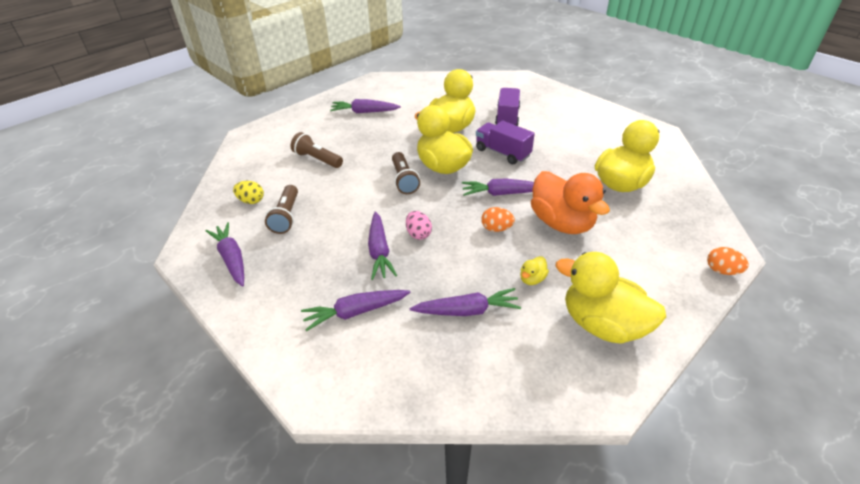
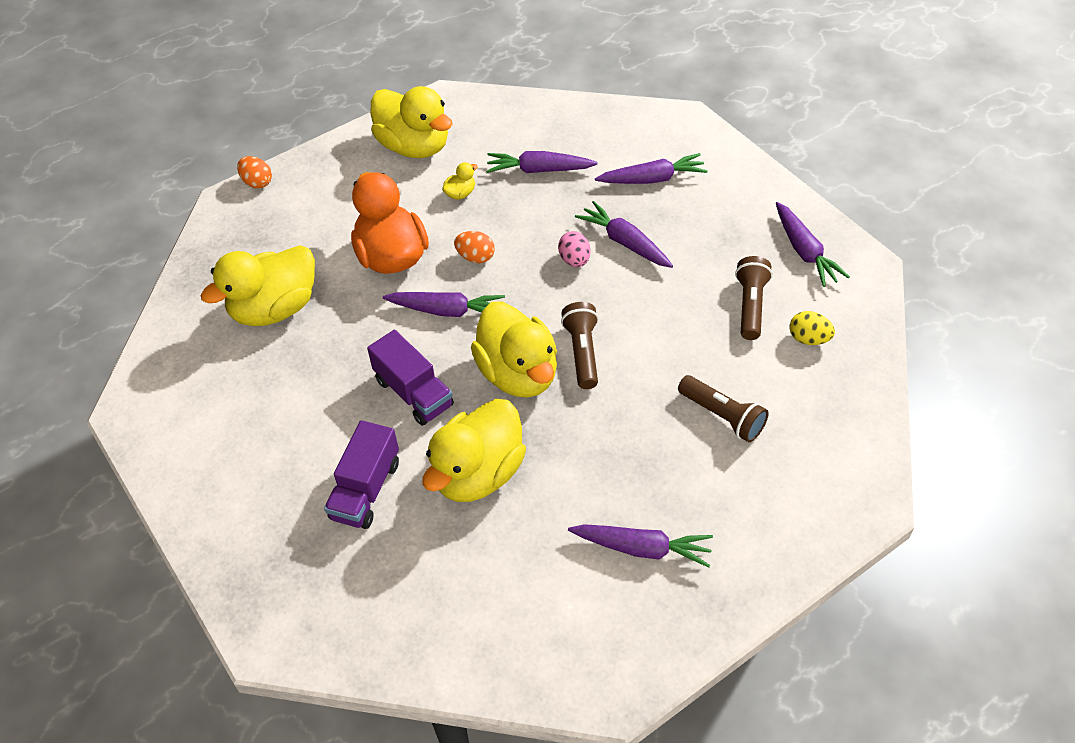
camera: 170 degrees left, 10 degrees up
(379, 251) = (625, 242): purple carrot -> purple carrot turned 45 degrees counterclockwise

